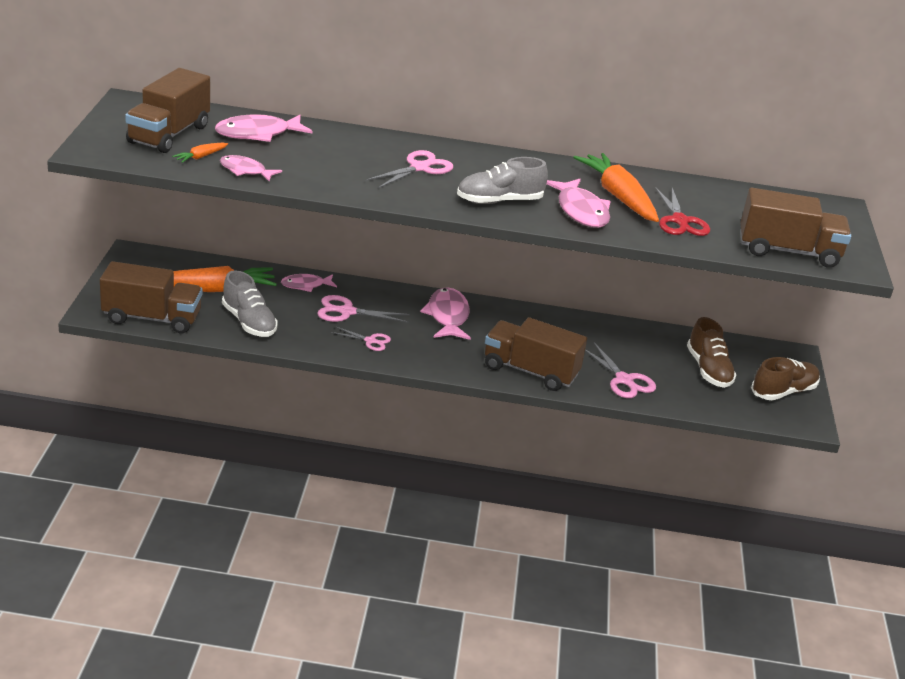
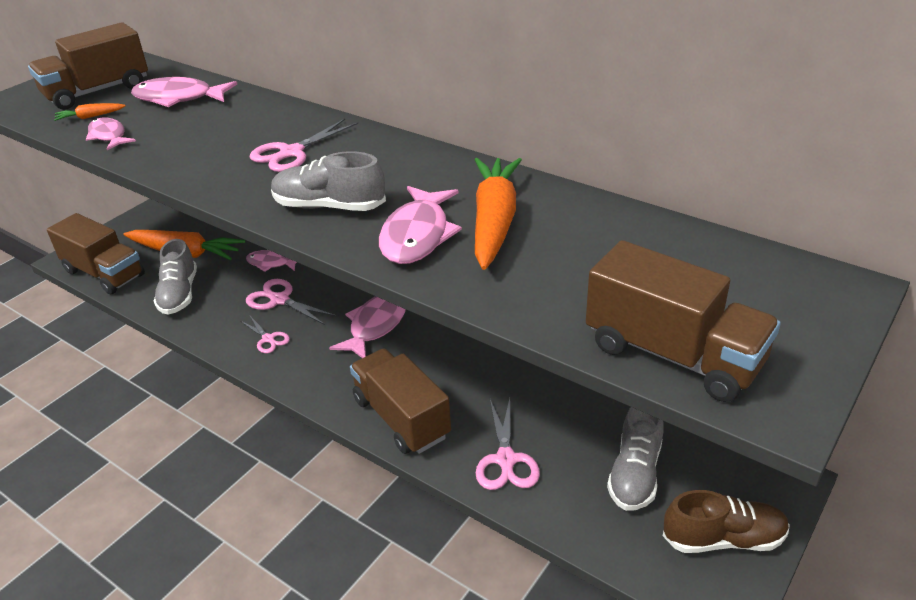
camera: 35 degrees right, 5 degrees up
(419, 168) = (291, 153): pink scissors -> pink scissors turned 150 degrees clockwise
(680, 221) = (544, 272): red scissors -> none
(708, 370) = (635, 473): brown shoe -> grey shoe

